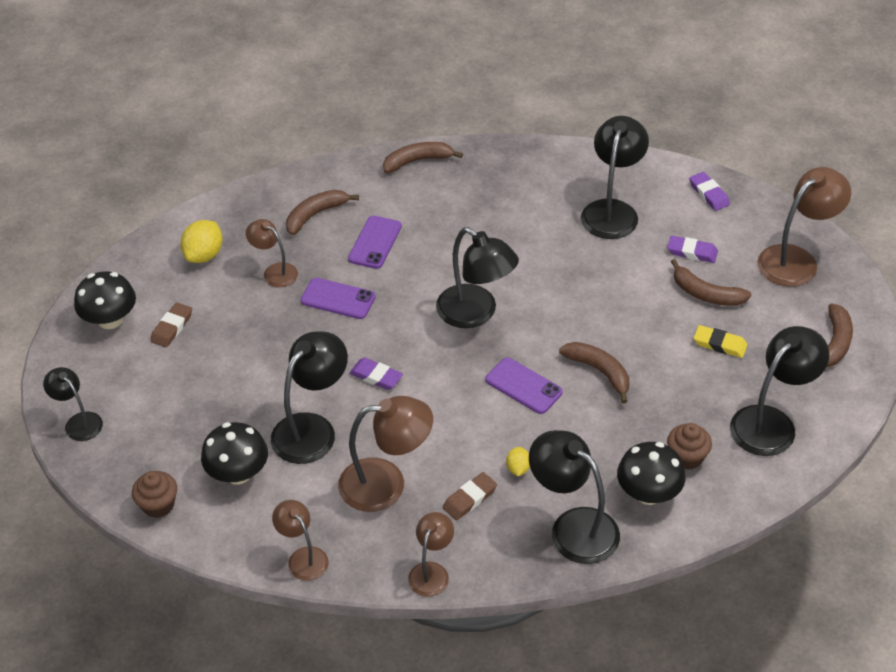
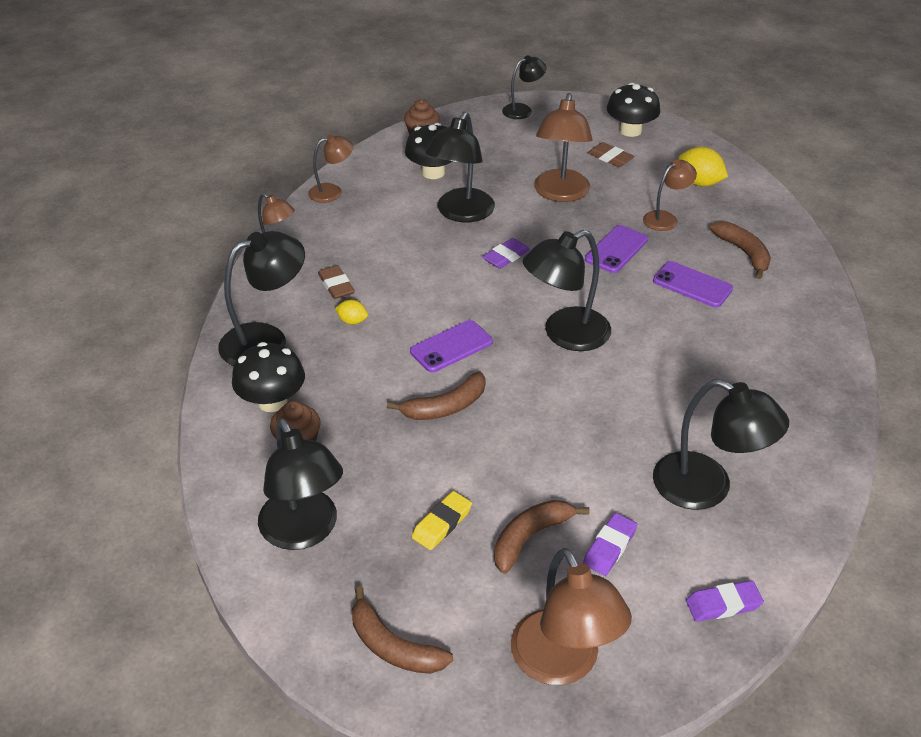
camera: 105 degrees right, 5 degrees down
(312, 429) = (461, 213): black lamp -> black lamp turned 60 degrees clockwise
(386, 483) = (380, 243): brown lamp -> brown lamp (560, 194)
(418, 161) = (825, 338): brown banana -> none

